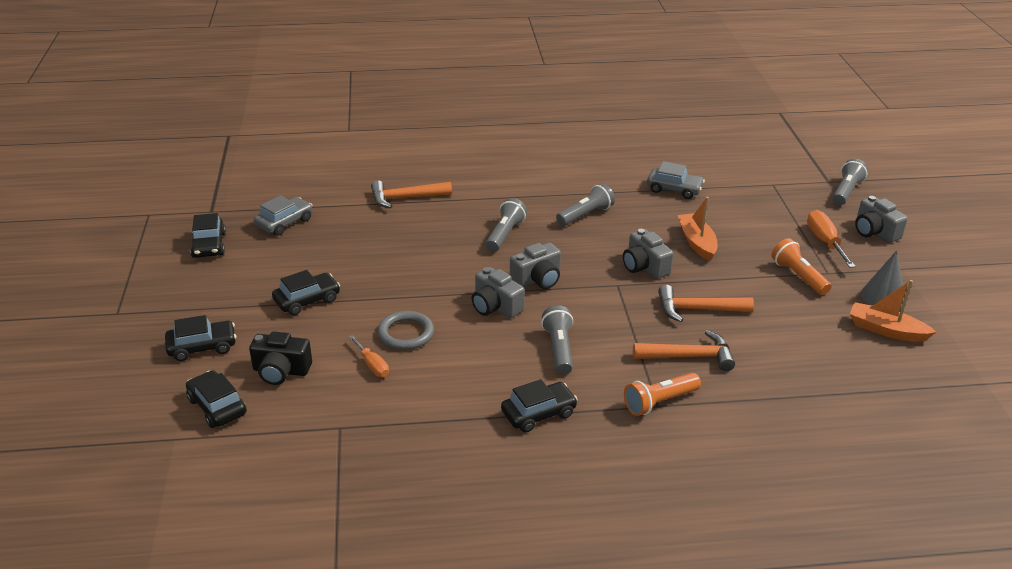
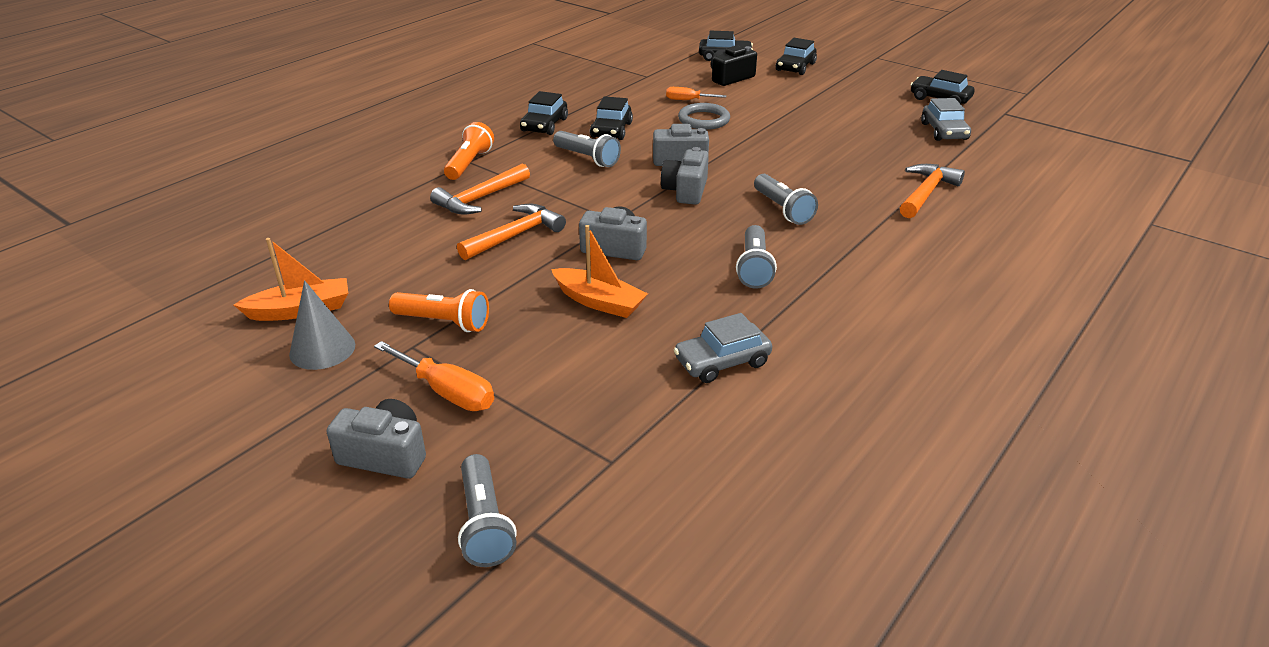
camera: 135 degrees right, 0 degrees up
(307, 300) = (802, 106): black car -> black car (611, 130)

